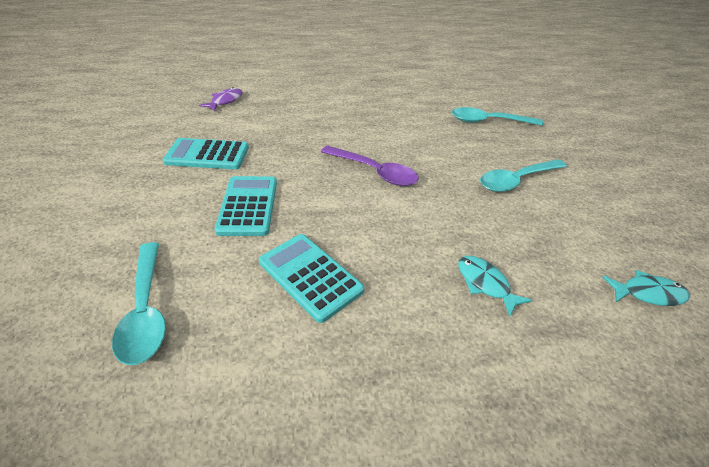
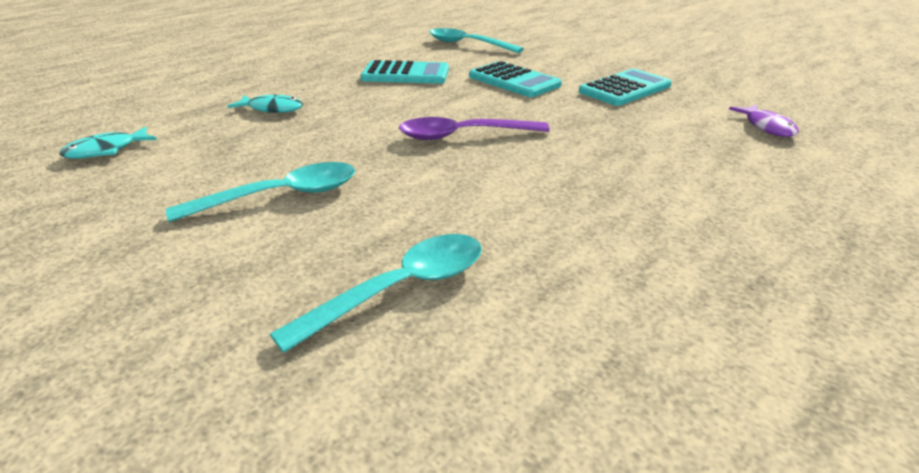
camera: 140 degrees right, 10 degrees down
(516, 181) = (281, 196): turquoise spoon -> turquoise spoon turned 45 degrees clockwise

